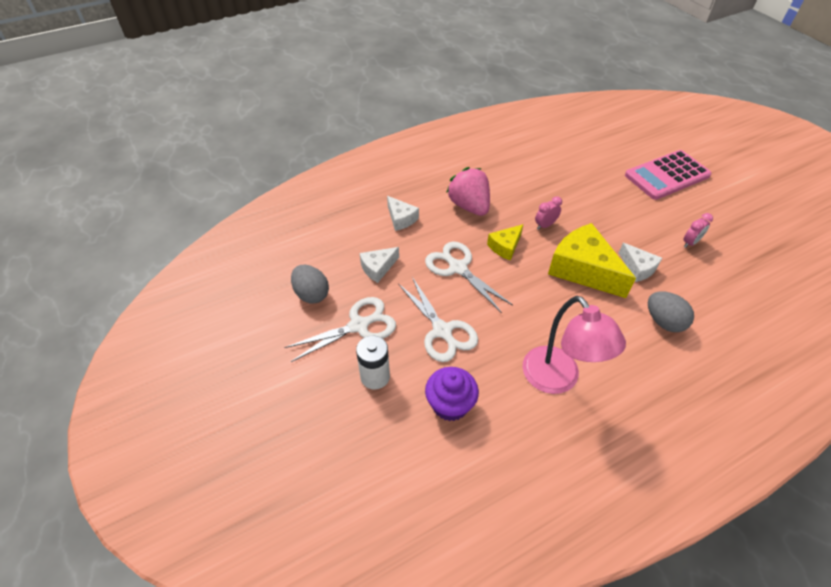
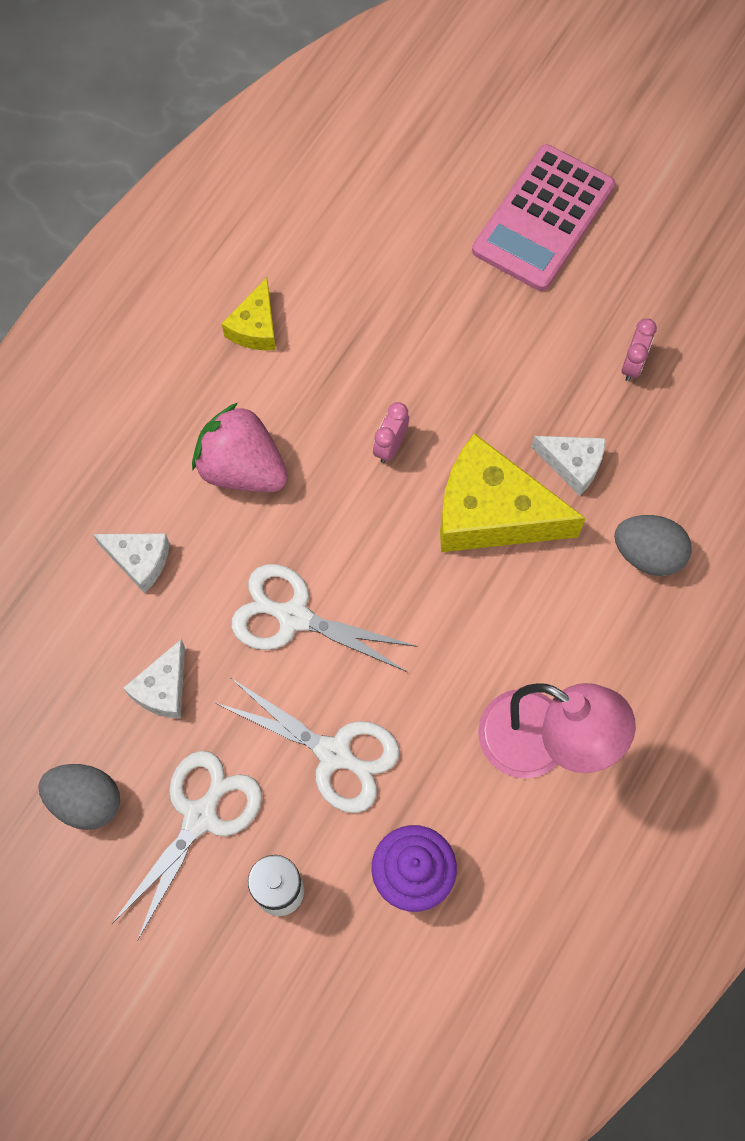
camera: 30 degrees left, 20 degrees up
(505, 247) = (347, 529): yellow cheese -> yellow cheese (255, 327)

